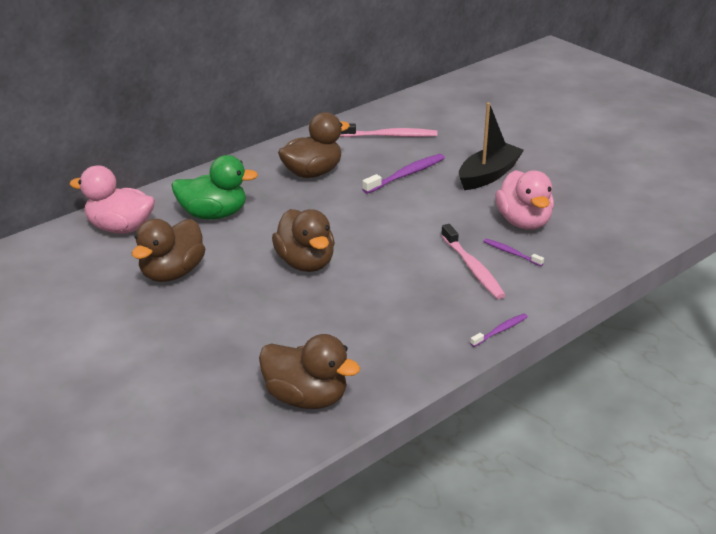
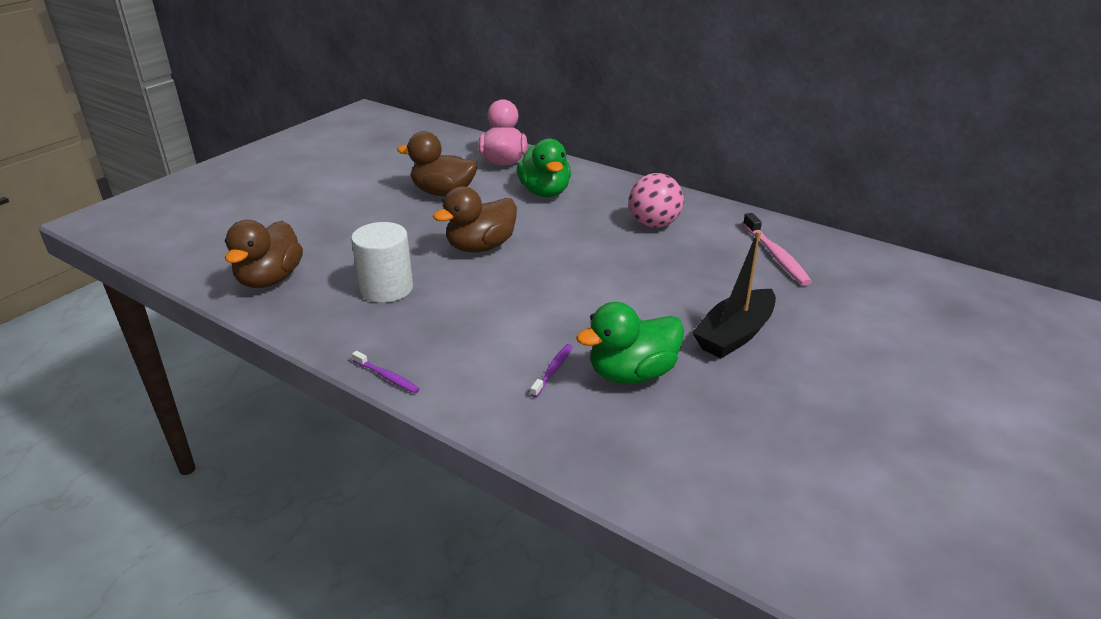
camera: 75 degrees right, 0 degrees up
(312, 173) = (654, 224): brown duck -> pink ball
(358, 323) = (386, 288): none -> white cylinder
(406, 175) = (691, 277): purple toothbrush -> none
(473, 268) = (508, 345): pink toothbrush -> none
(488, 175) = (734, 334): black boat -> black boat turned 105 degrees clockwise
(523, 222) = (632, 373): pink duck -> green duck

